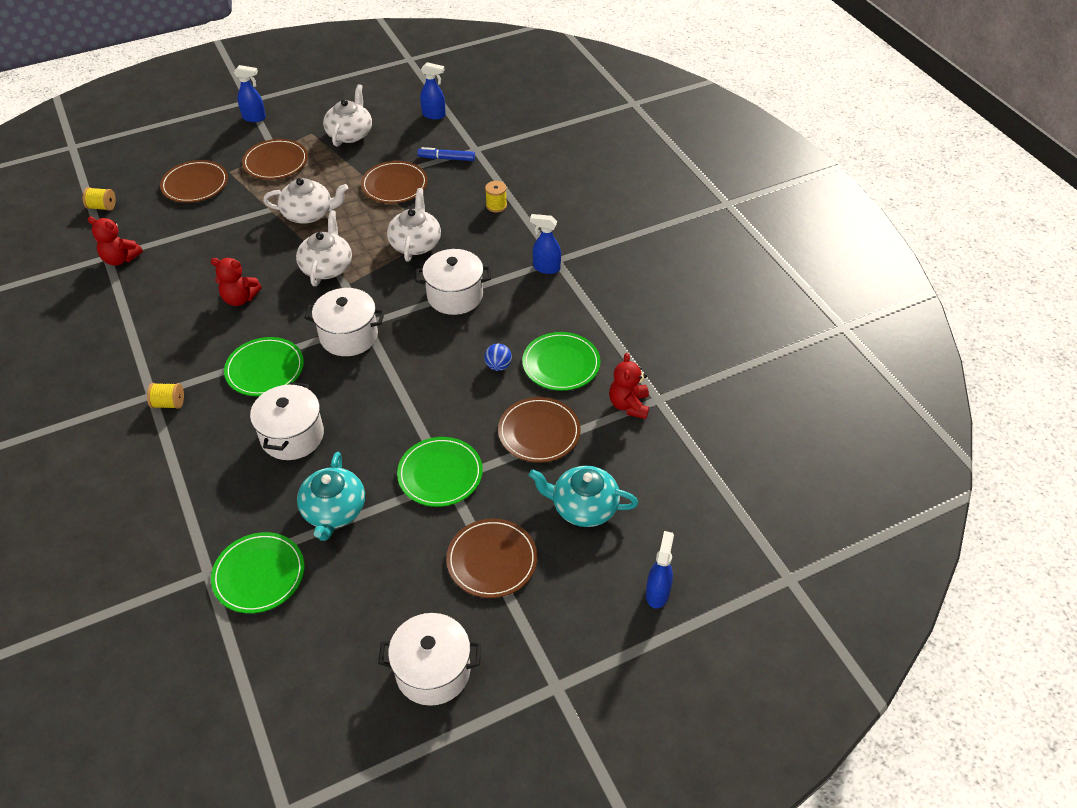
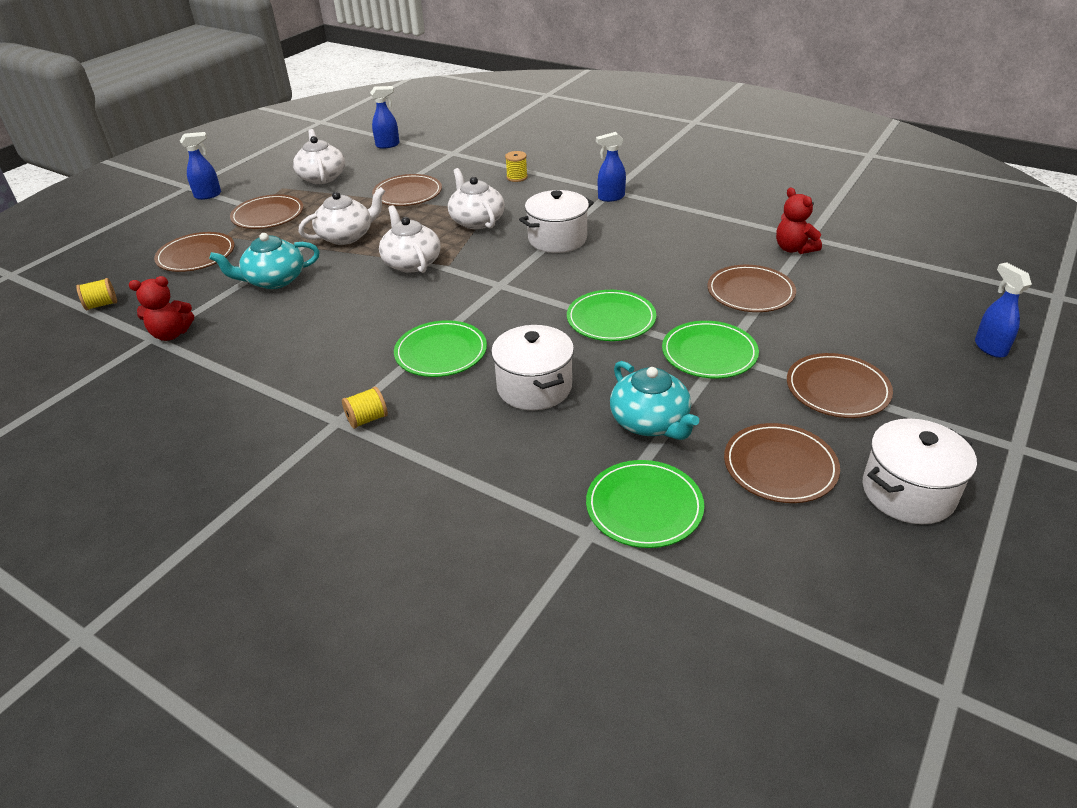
camera: 30 degrees left, 10 degrees down
(240, 298) = (348, 314): red teddy bear -> none
(349, 336) = (495, 298): white pot -> none
(375, 598) = (780, 466): none -> brown plate
(446, 158) = (434, 165): blue marker -> none
(498, 366) = (657, 266): blue ball -> none
(561, 364) = (705, 246): green plate -> green plate (611, 319)
(583, 507) = (854, 321): turquoise teapot -> turquoise teapot (274, 280)

